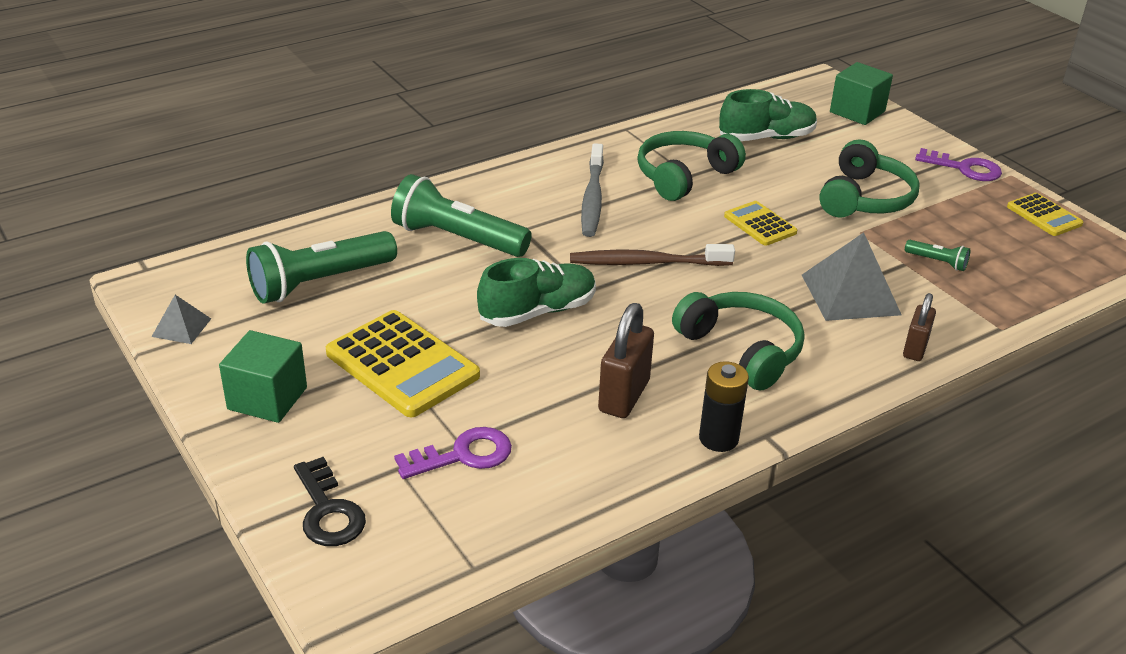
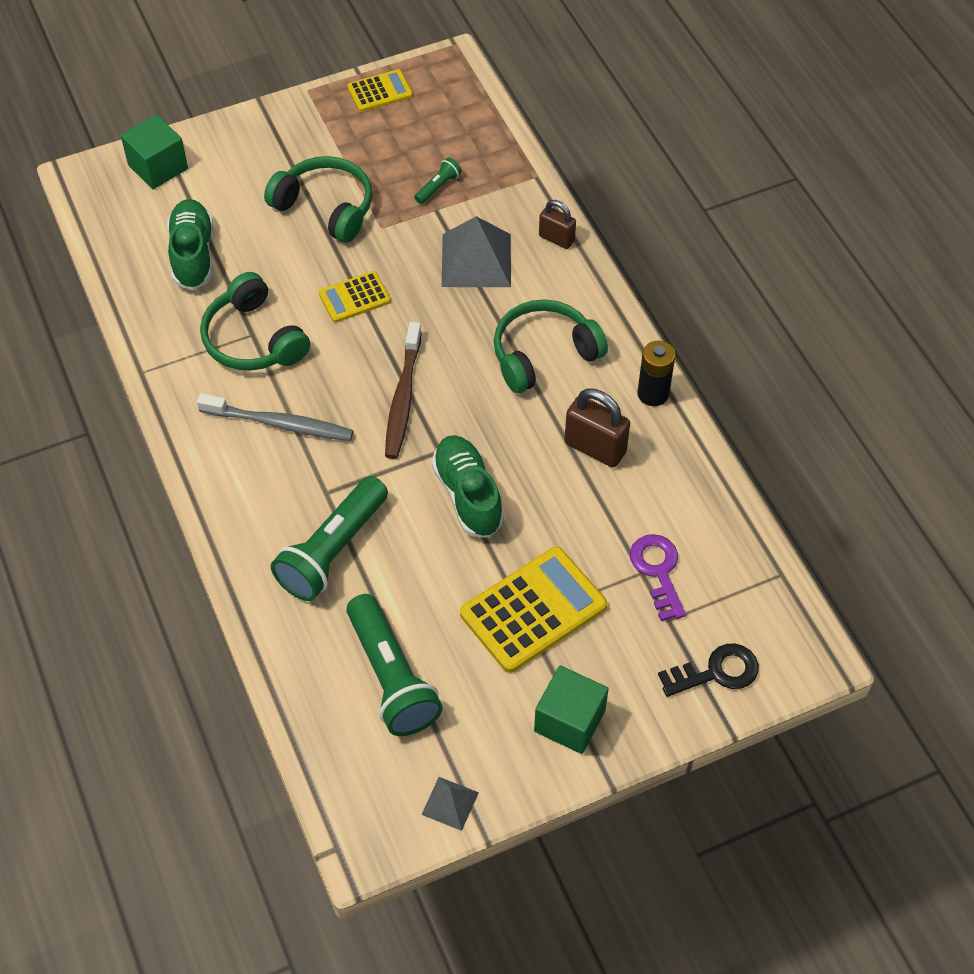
camera: 80 degrees left, 20 degrees up
(964, 168) = (289, 119): purple key -> none

